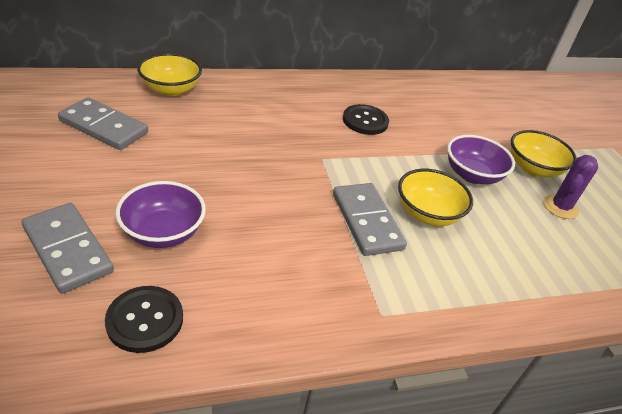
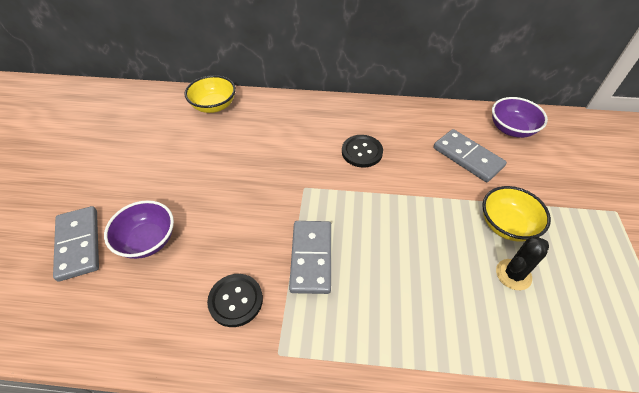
camera: 25 degrees right, 10 degrees up
(103, 127) = (149, 138): grey domino -> grey domino (467, 157)
(145, 320) = (101, 316): black button -> black button (235, 300)
(427, 213) = (371, 259): yellow bowl -> none
(472, 175) = (437, 223): purple bowl -> purple bowl (511, 129)
(560, 207) = (513, 274): purple cactus -> black cactus

